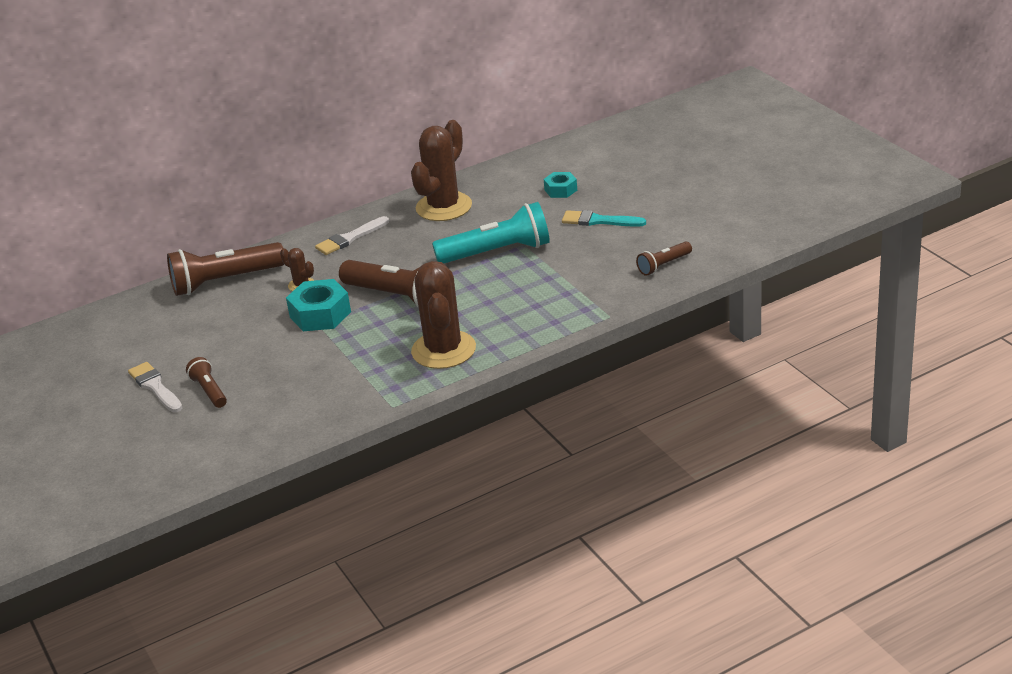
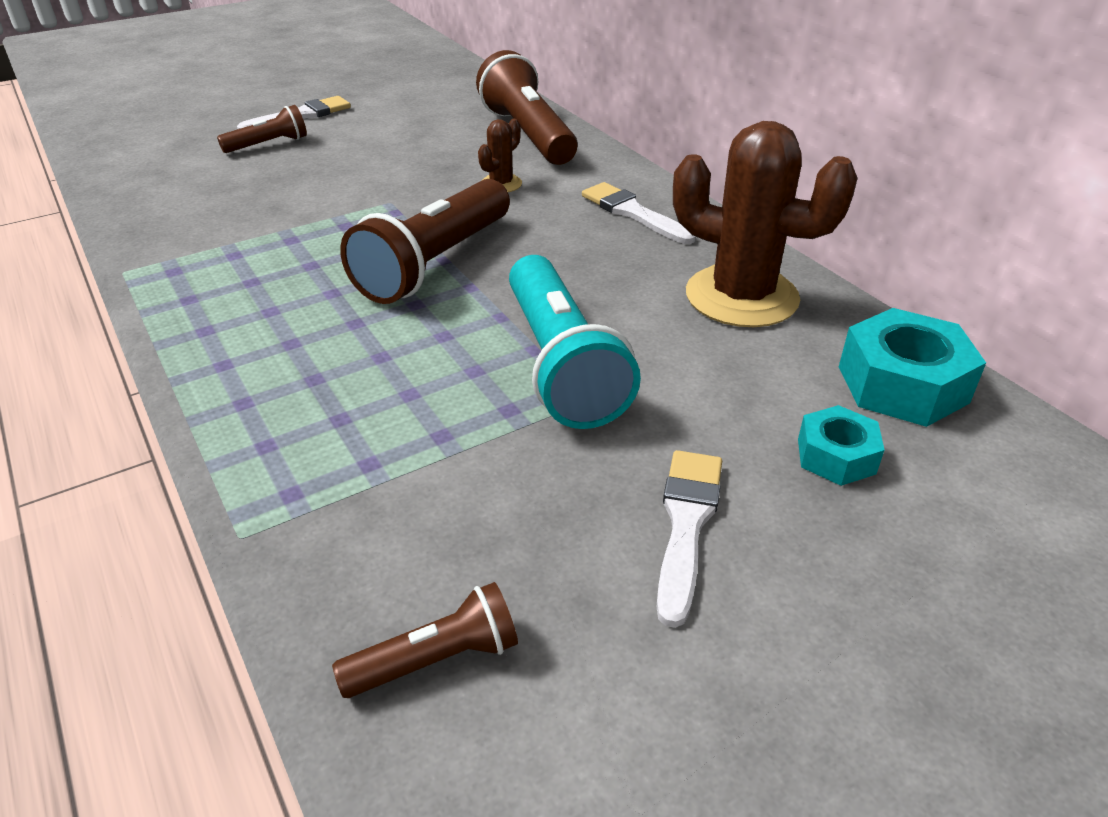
camera: 85 degrees right, 5 degrees up
(320, 314) = (413, 202): turquoise nut -> turquoise nut (902, 384)
(443, 350) = (247, 312): brown cactus -> none
(599, 221) = (686, 524): turquoise brush -> white brush
(663, 265) = (436, 660): brown flashlight -> brown flashlight turned 105 degrees clockwise

